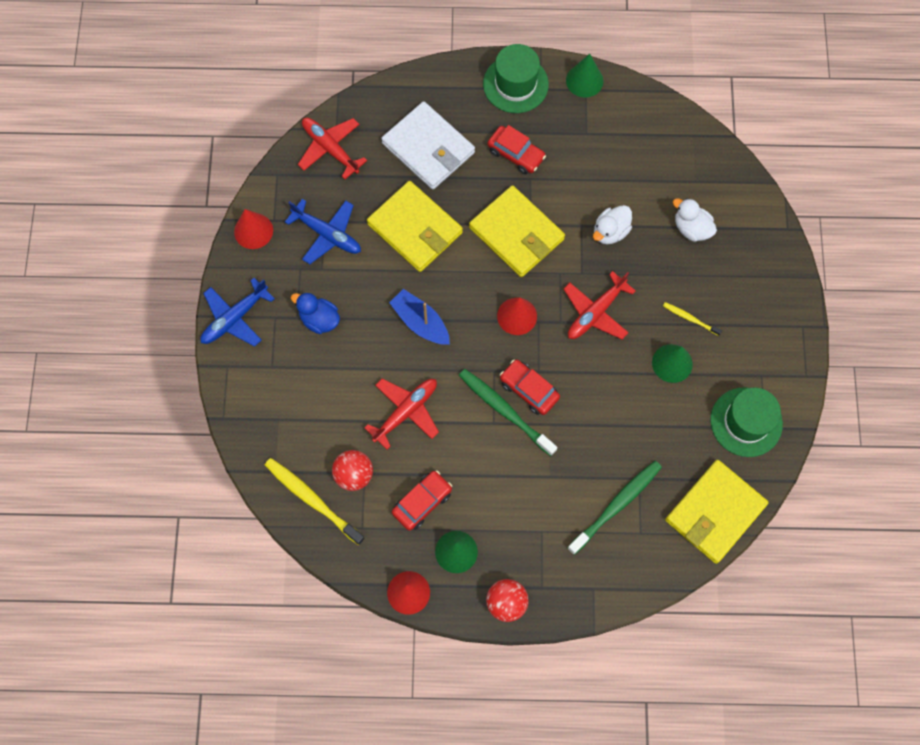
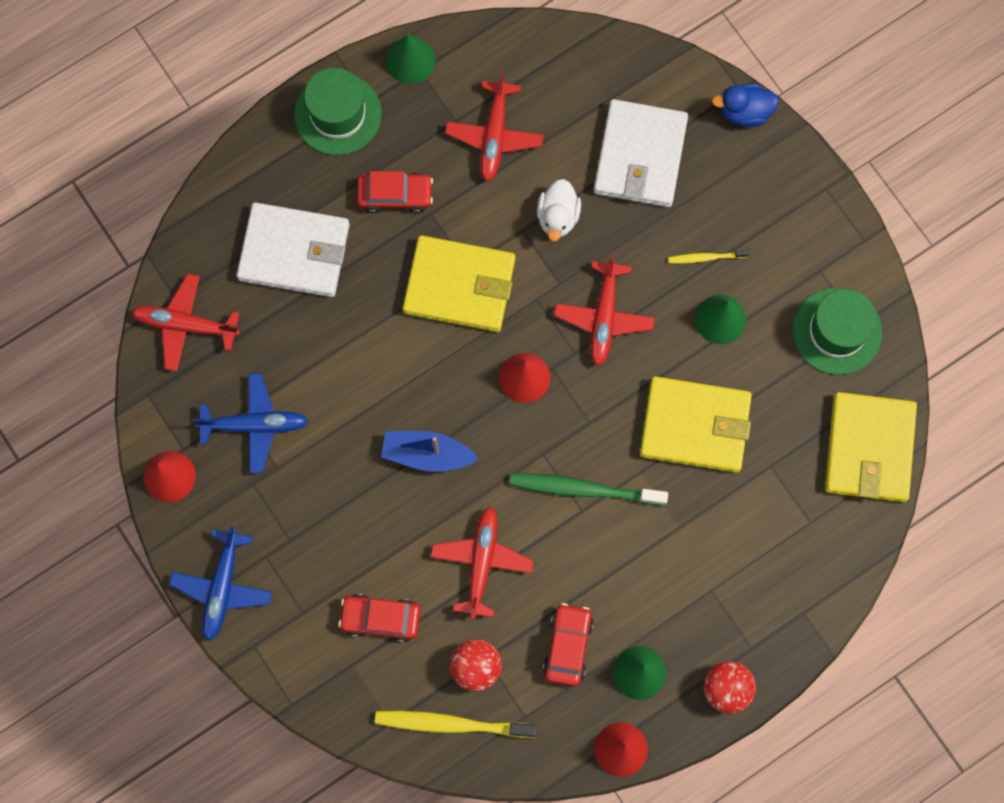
camera: 35 degrees left, 5 degrees up
(319, 319) = (316, 525): blue duck -> blue duck (744, 112)
(415, 228) = (346, 354): yellow wallet -> yellow wallet (695, 426)
(529, 389) = (593, 449): red car -> red car (380, 618)
(605, 157) = (494, 135): none -> red plane
(617, 505) = (767, 510): green toothbrush -> none
(691, 228) = (640, 156): white duck -> white wallet

